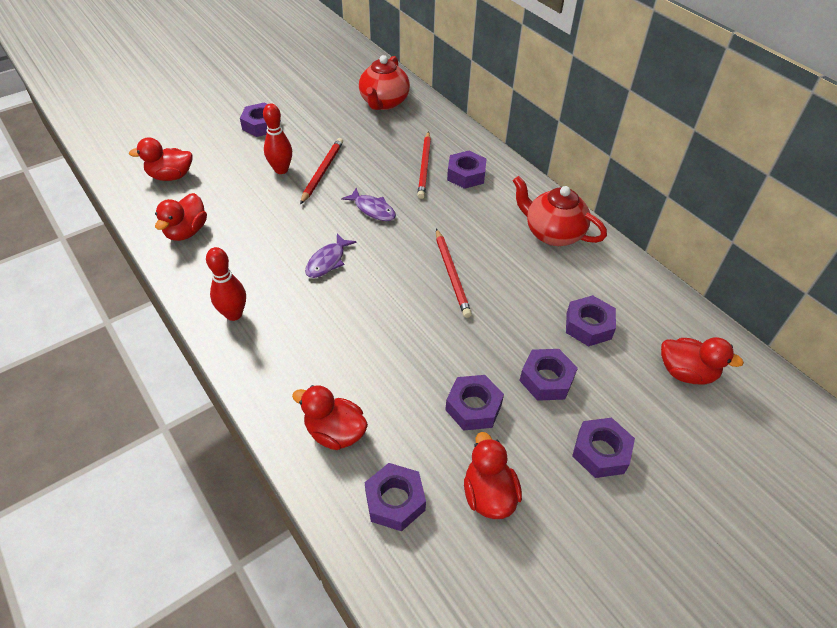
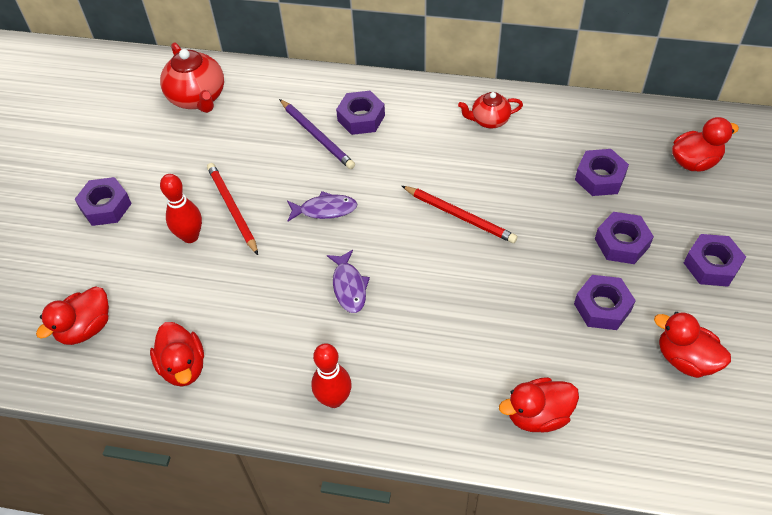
camera: 40 degrees left, 5 degrees up
(395, 501) = (637, 422): purple nut -> none
(424, 167) = (317, 136): red pencil -> purple pencil
(553, 233) = (489, 120): red teapot -> red teapot, size x0.60

